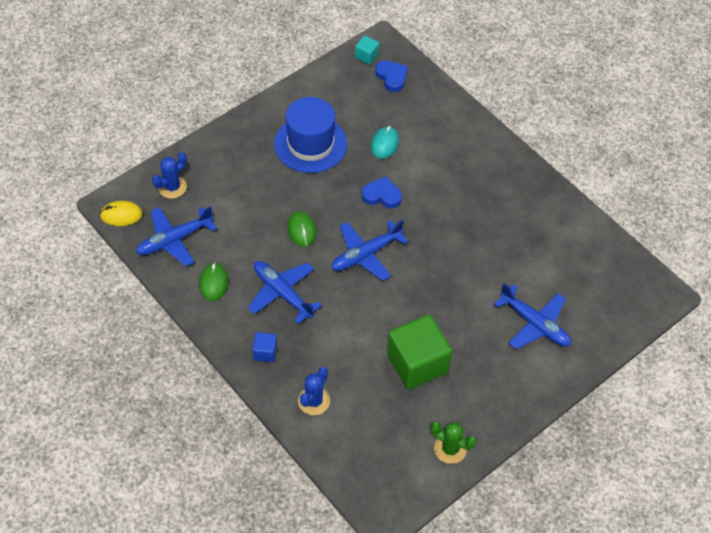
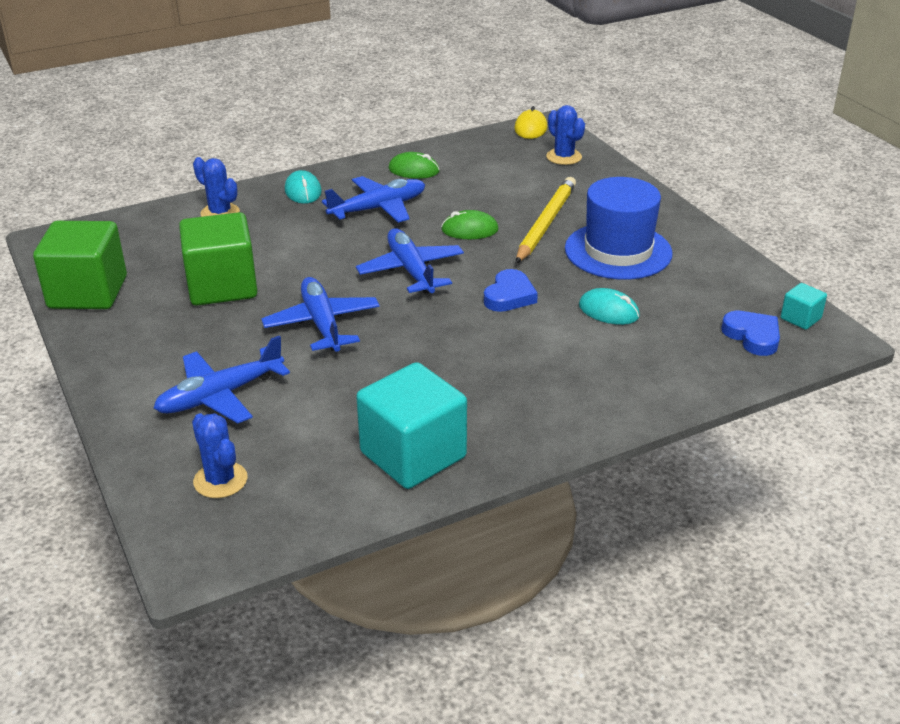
camera: 105 degrees right, 20 degrees down
(174, 240) = (484, 153): blue plane -> blue plane (322, 324)
(265, 352) = (303, 191): blue cube -> turquoise mouse
(281, 187) = (545, 223): none -> yellow pencil
(392, 77) = (752, 336): blue heart -> blue heart turned 105 degrees counterclockwise
(450, 449) = (88, 292): green cactus -> green cube
(551, 217) = (413, 455): none -> turquoise cube
(604, 299) = (220, 480): none -> blue cactus

